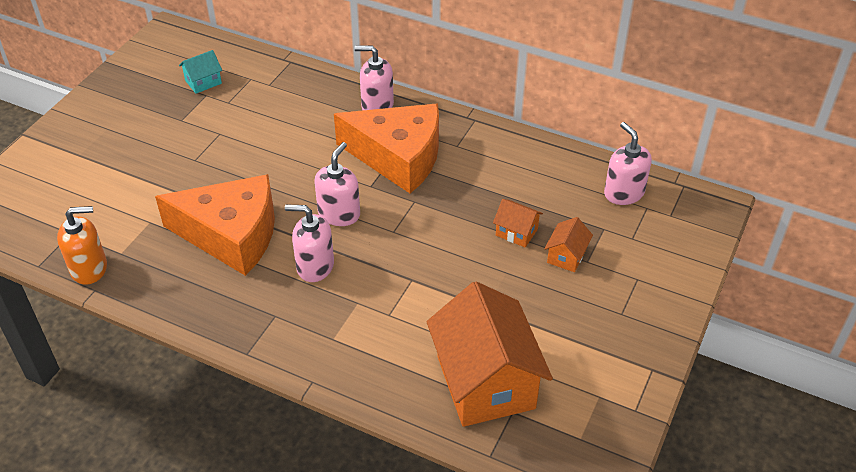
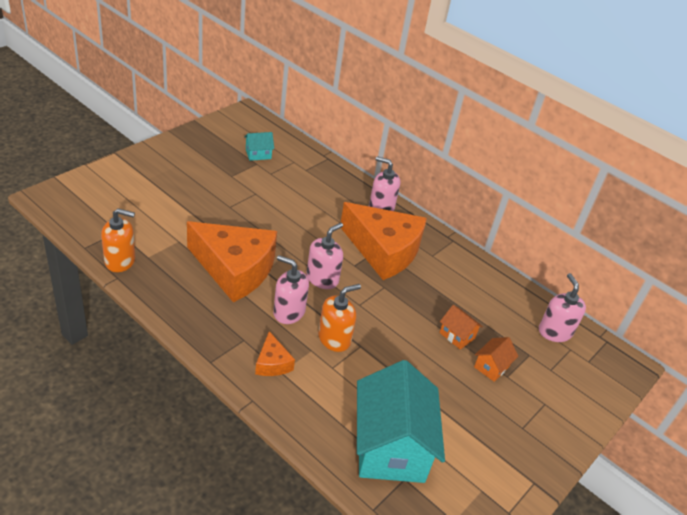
camera: 10 degrees right, 5 degrees down
(318, 332) = (272, 363): none -> orange cheese
(379, 280) = (334, 338): none -> orange soap dispenser
(485, 382) = (391, 447): orange house -> turquoise house

